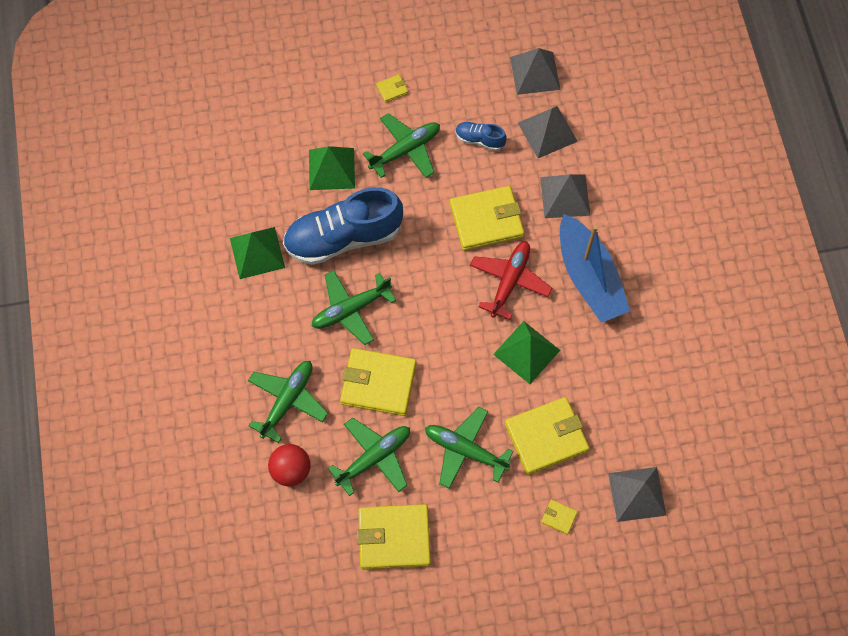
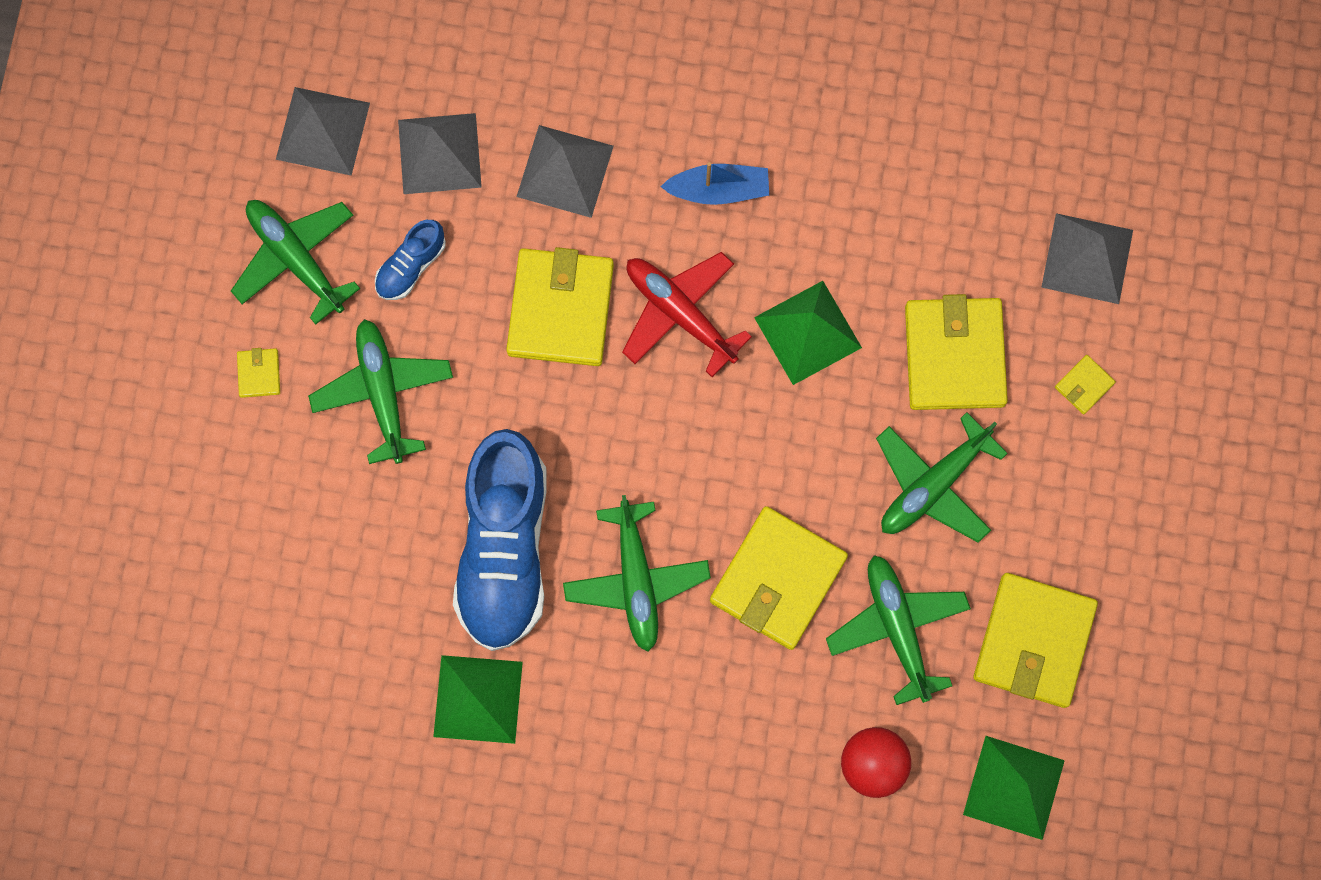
camera: 70 degrees left, 10 degrees up
(288, 401) = (756, 732): green plane -> green plane (296, 258)
(331, 168) = (370, 525): green pyramid -> green pyramid (1013, 787)
(589, 277) = (719, 189): blue boat -> blue boat, size x0.54

